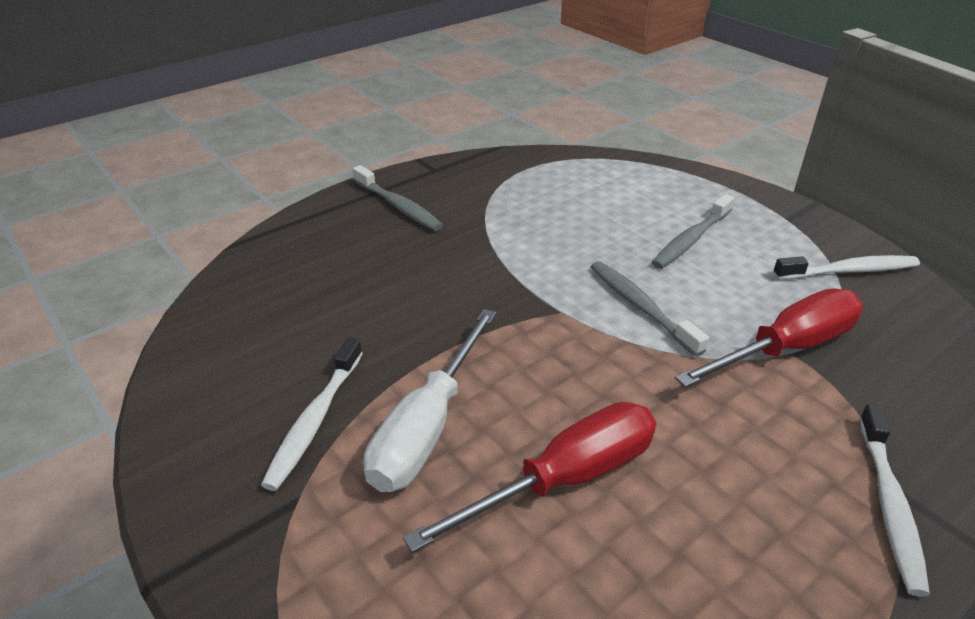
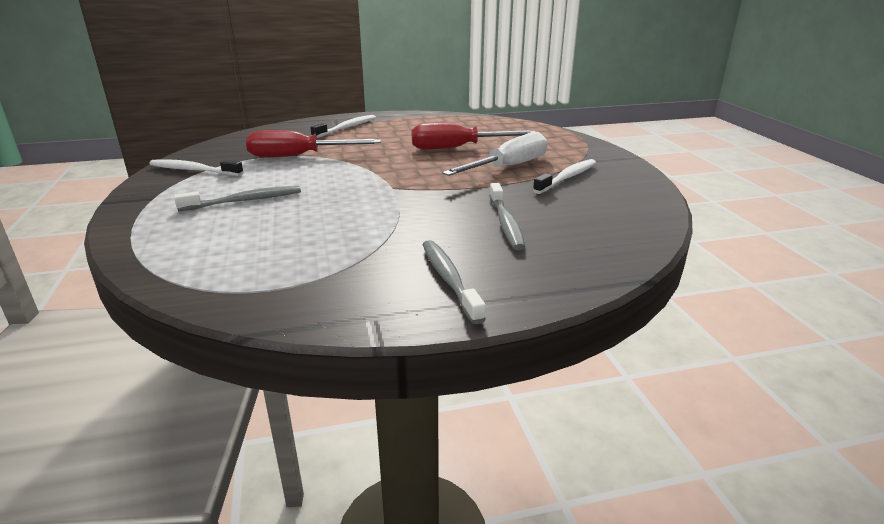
camera: 155 degrees left, 10 degrees down
(641, 307) = (342, 180): grey toothbrush -> grey toothbrush (505, 223)

